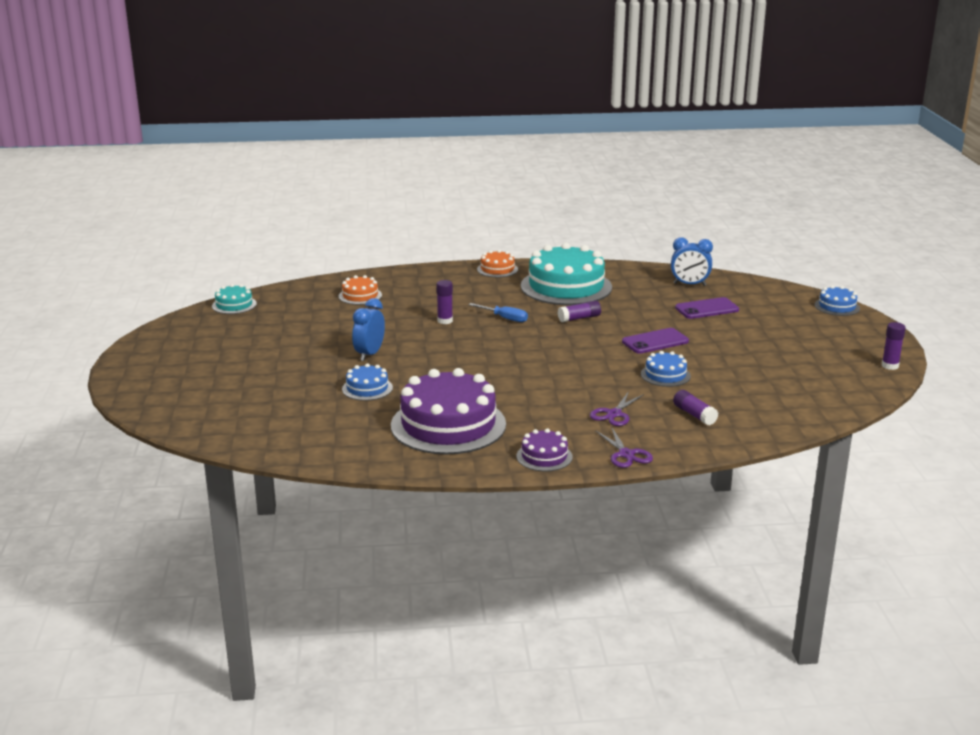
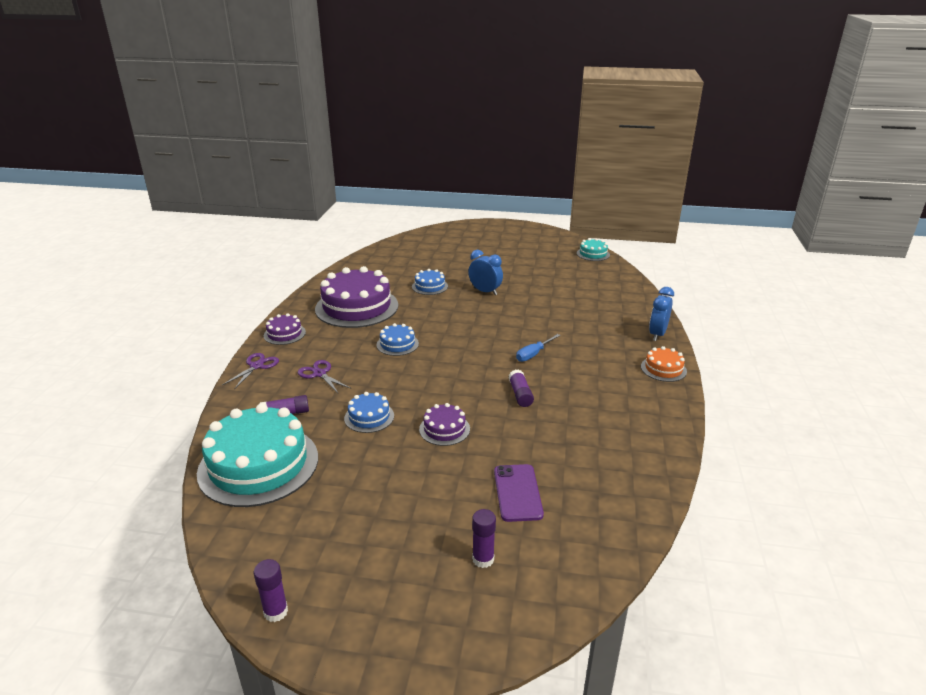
camera: 105 degrees right, 5 degrees up
(360, 296) = (602, 297): orange cake -> none
(445, 321) = (537, 326): purple glue stick -> purple glue stick (483, 559)
(566, 286) = (608, 402): turquoise cake -> turquoise cake (258, 464)
(626, 454) = (256, 366): purple scissors -> purple scissors turned 120 degrees clockwise
(655, 342) = (444, 429): purple phone -> purple cake
(689, 284) = (602, 501): blue clock -> blue clock (657, 334)
(837, 306) = (486, 641): blue cake -> blue cake (397, 344)

